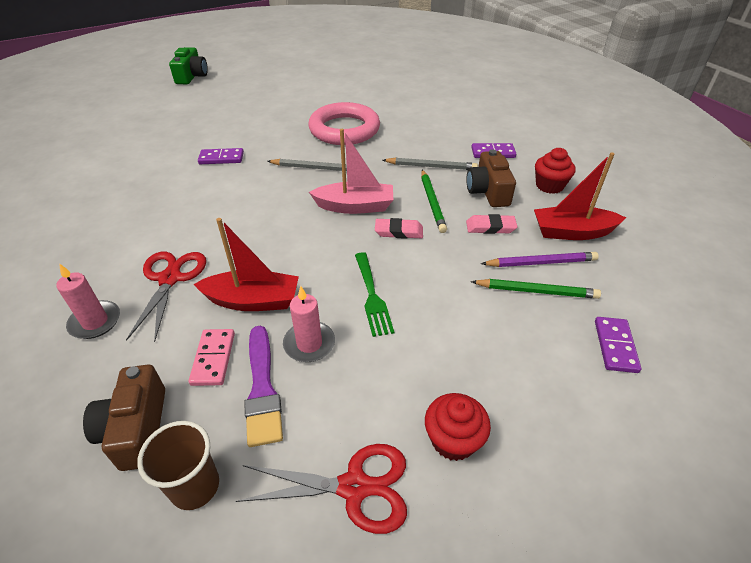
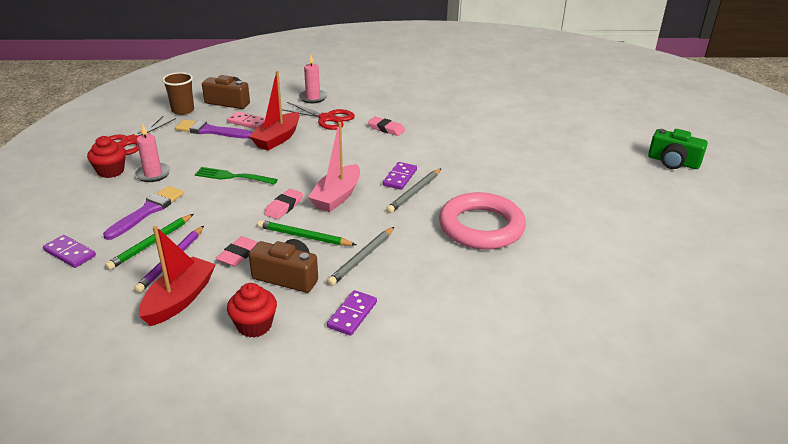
camera: 115 degrees right, 10 degrees down
(184, 220) = (386, 129): none -> pink eraser
(221, 158) = (467, 153): purple domino -> purple domino (400, 177)
(309, 344) = (222, 148): pink candle -> pink candle (153, 174)
(495, 330) = (147, 211): none -> purple brush

